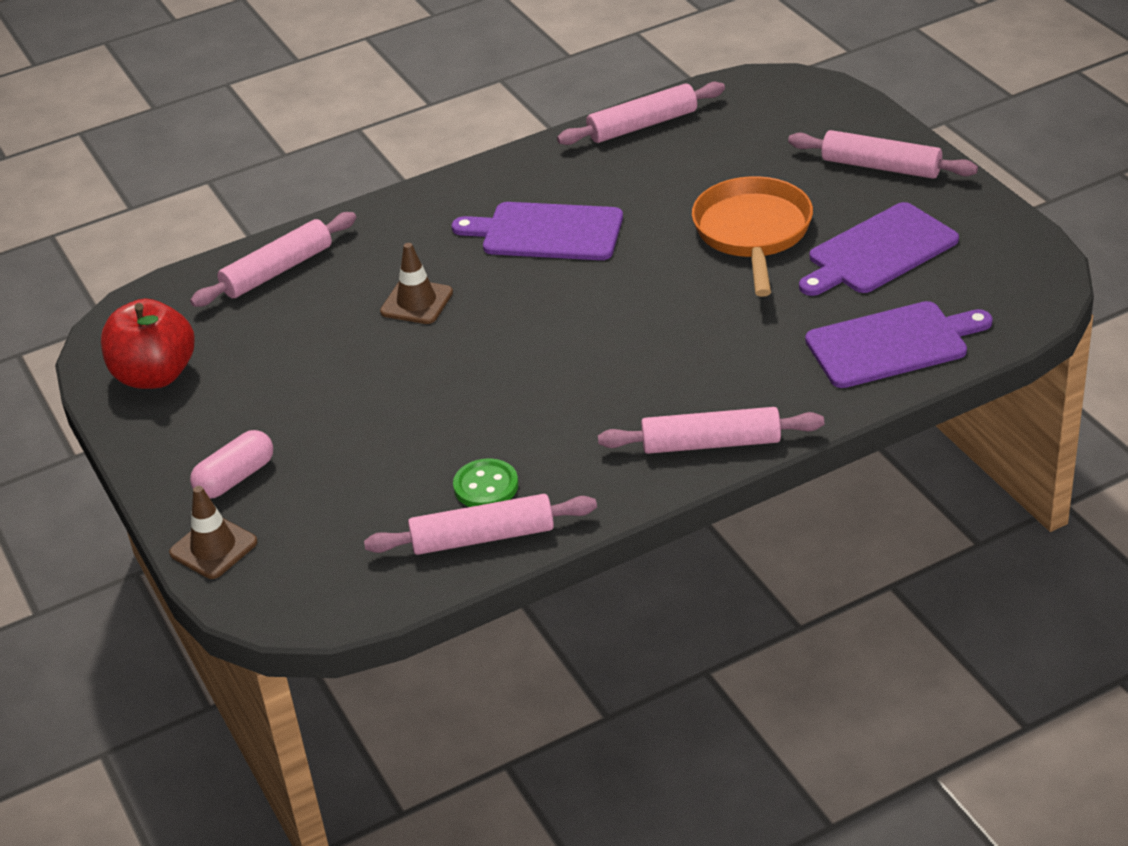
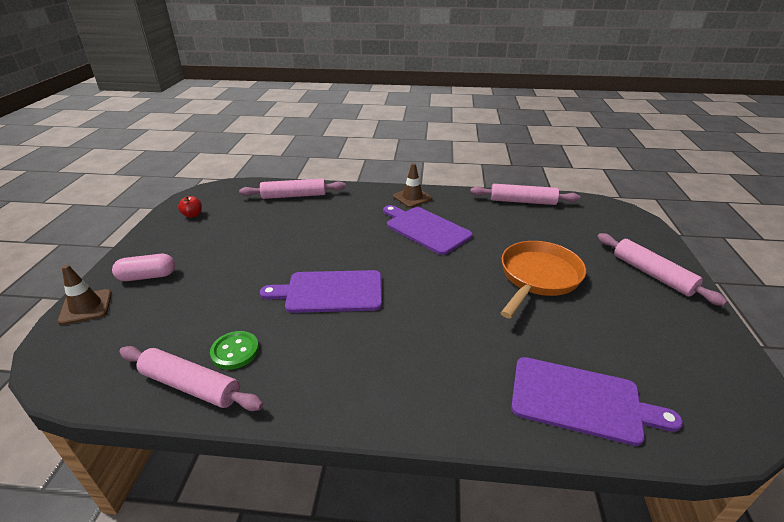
camera: 30 degrees right, 5 degrees down
(155, 375) = (192, 215): red apple -> red apple, size x0.45
(416, 302) = (329, 234): brown traffic cone -> brown traffic cone (412, 197)
(711, 443) = (387, 404): pink rolling pin -> none
(878, 251) = (616, 326): purple cutting board -> purple cutting board (330, 292)

